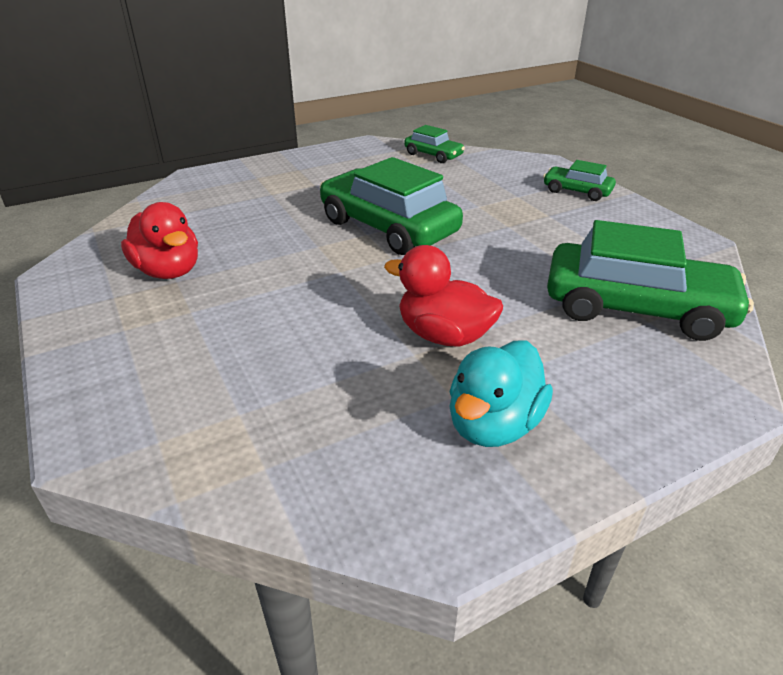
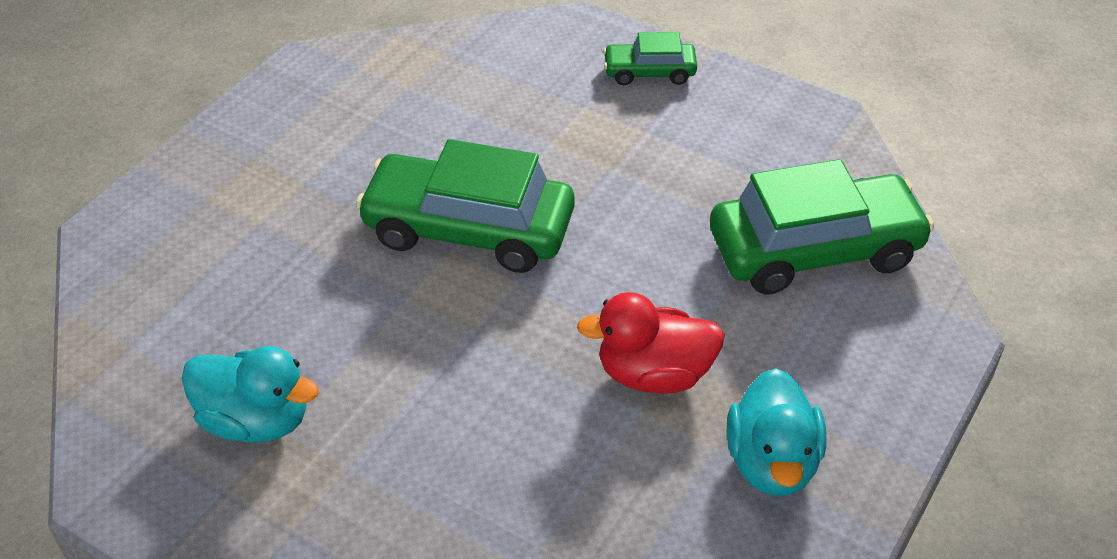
camera: 30 degrees left, 10 degrees up
(168, 271) = (256, 421): red duck -> turquoise duck
(433, 155) = (420, 59): green car -> none

